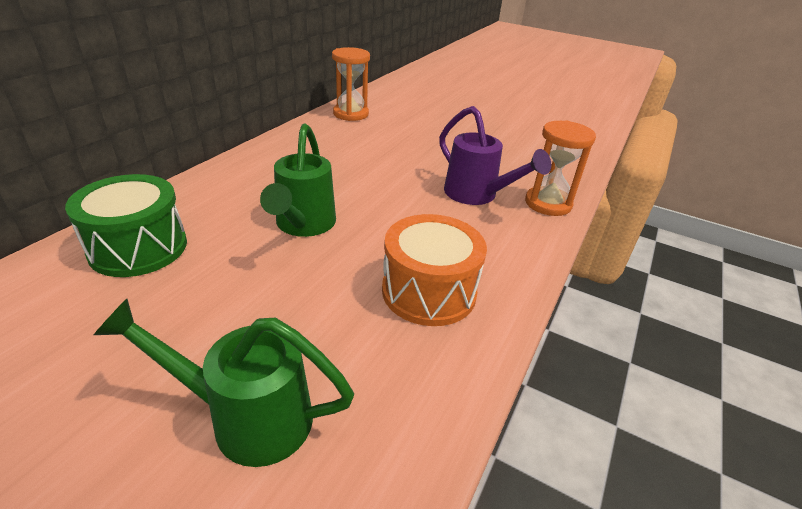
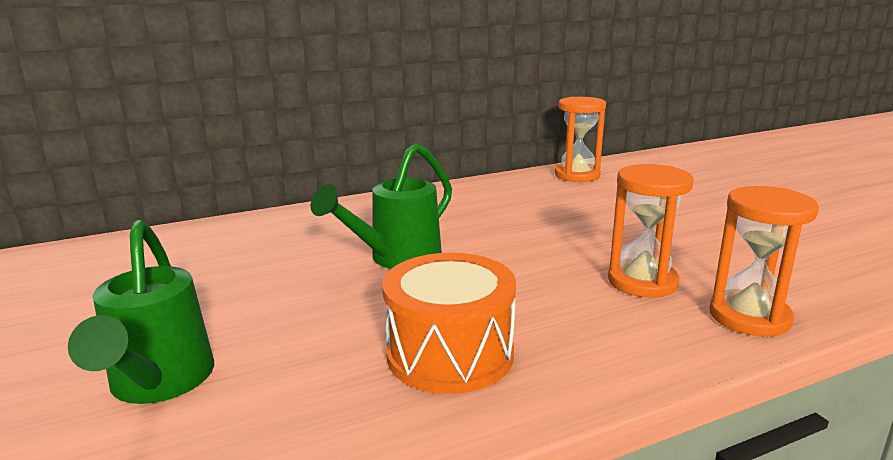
camera: 40 degrees right, 15 degrees down
(138, 248) = (247, 240): green drum -> none
(246, 417) = (158, 385): green watering can -> green watering can turned 150 degrees counterclockwise
(477, 196) = (642, 282): purple watering can -> orange hourglass

